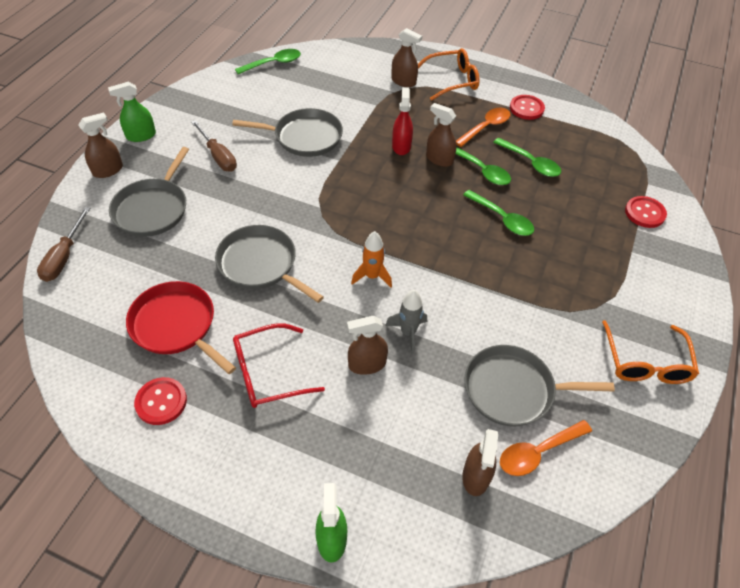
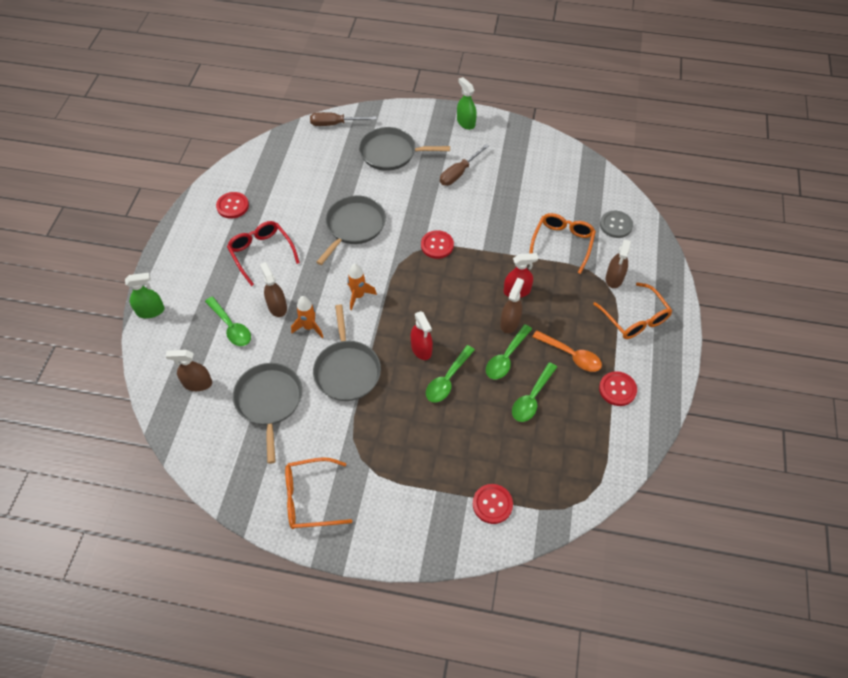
camera: 80 degrees right, 5 degrees up
(108, 170) = (422, 117): brown spray bottle -> none
(176, 325) = (291, 196): red pan -> none
(273, 63) = (595, 177): green spoon -> green spoon (231, 327)
(304, 137) = (503, 221): grey pan -> grey pan (347, 370)
(319, 194) = (437, 245): none -> red button
(340, 65) = (616, 225): none -> grey button
(350, 103) = (562, 243): none -> orange glasses
(408, 333) = (309, 327): grey rocket -> orange rocket
(460, 232) = (421, 349): none -> red spray bottle
(538, 452) = (219, 421): orange spoon -> none

